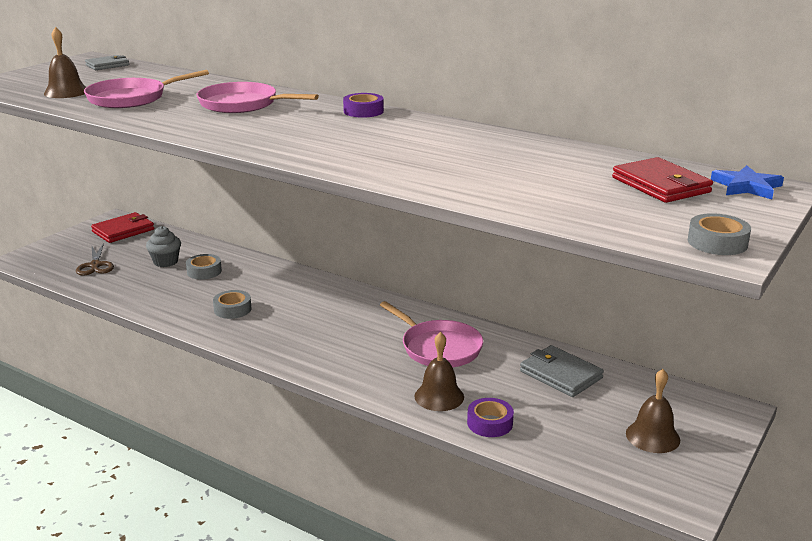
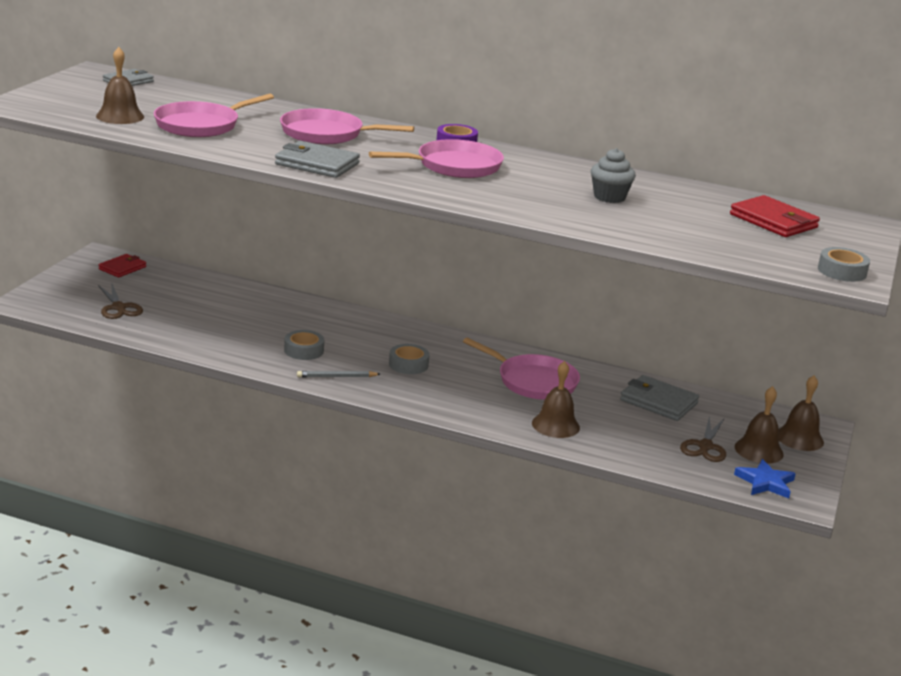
camera: 15 degrees left, 0 degrees up
(123, 230) = (122, 268): red wallet -> red wallet, size x0.66
(165, 262) = (196, 302): grey cupcake -> grey cupcake (609, 197)
(204, 271) = (247, 312): grey tape -> grey tape (408, 364)
(205, 130) = (317, 164): none -> grey wallet
(247, 336) = (336, 376): none -> grey pencil
(342, 131) = (454, 166): none -> pink pan
(490, 423) = (612, 446): purple tape -> none
(592, 429) = (705, 446): none -> brown scissors
(705, 424) = (799, 438): none -> brown bell
(746, 186) = (843, 222): blue star -> blue star (765, 482)

